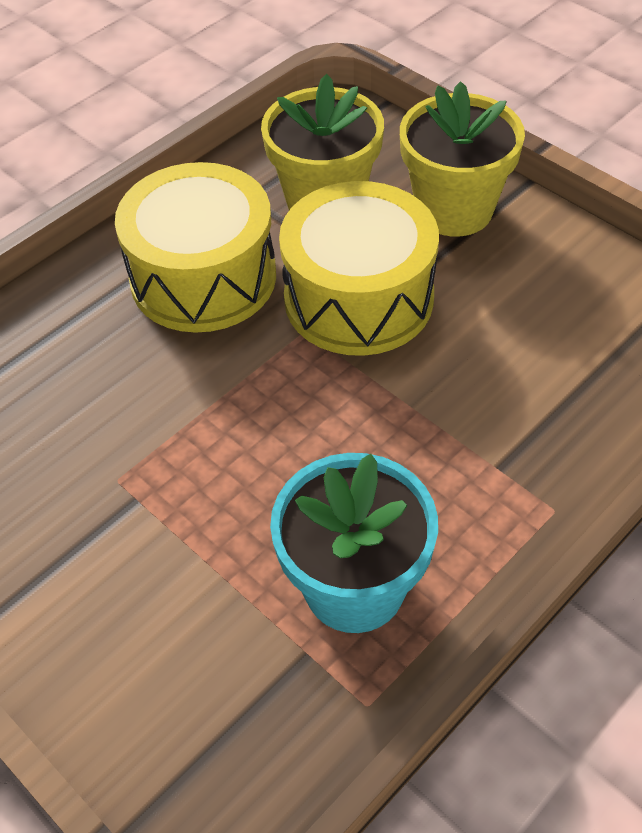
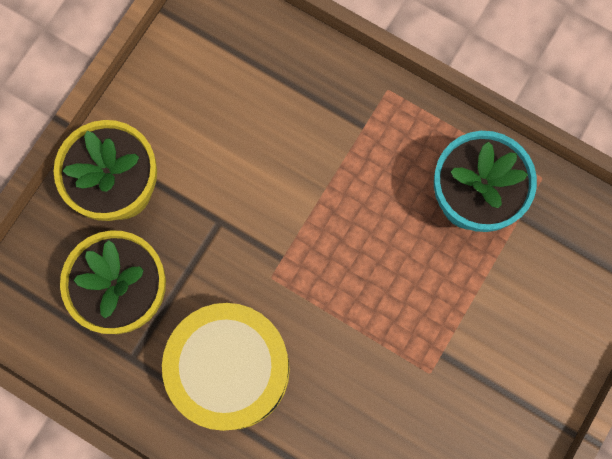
camera: 105 degrees left, 25 degrees up
(358, 298) = (231, 244): yellow drum -> none

